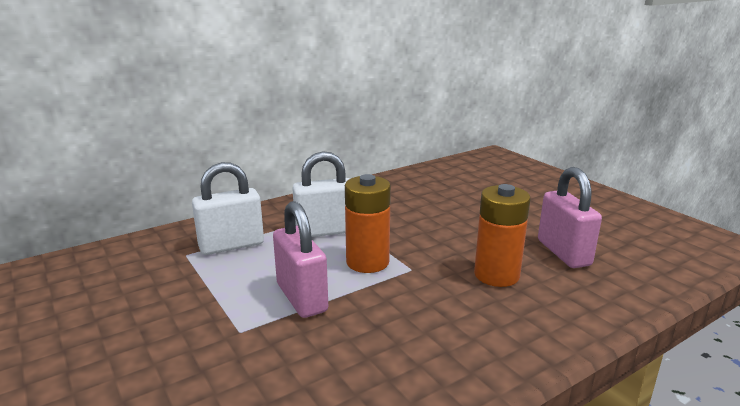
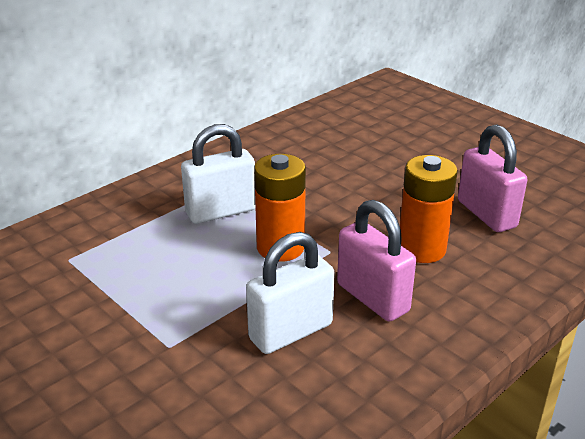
camera: 10 degrees left, 10 degrees up
(231, 245) = (117, 241): white padlock -> white padlock (290, 332)
(301, 298) = (222, 299): pink padlock -> pink padlock (372, 298)

